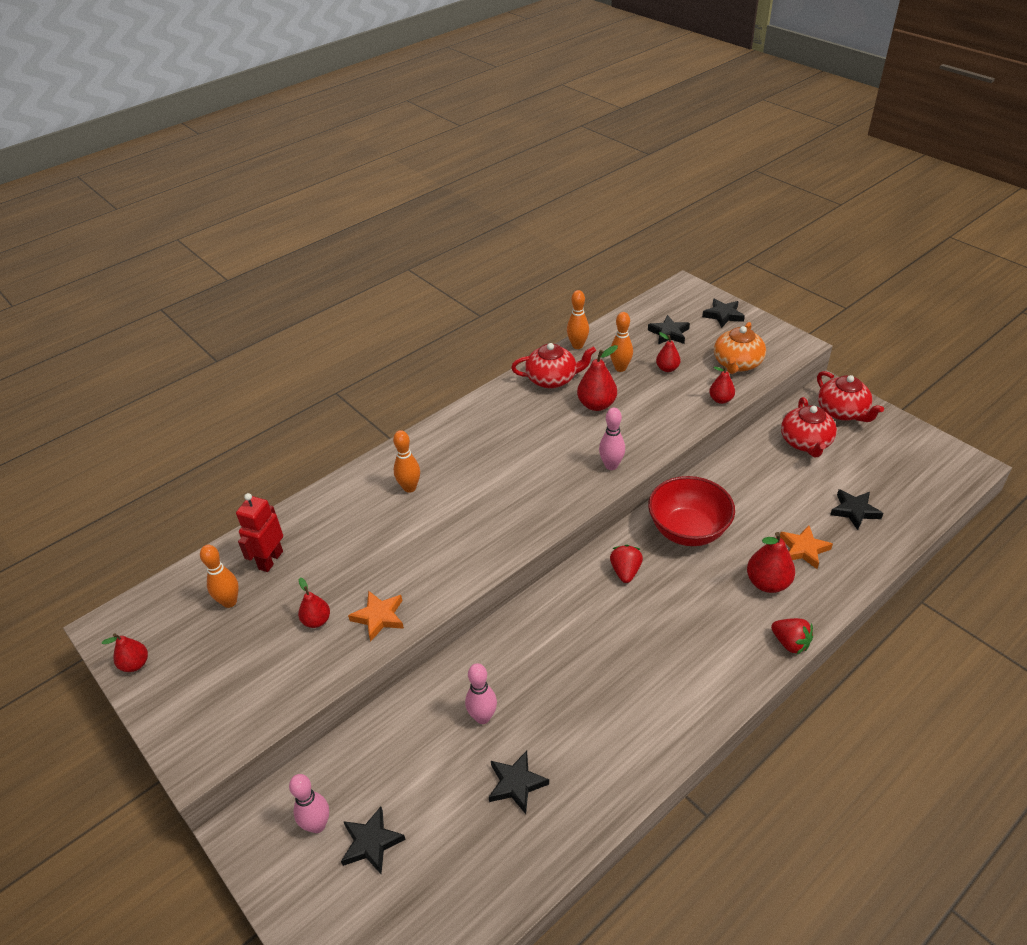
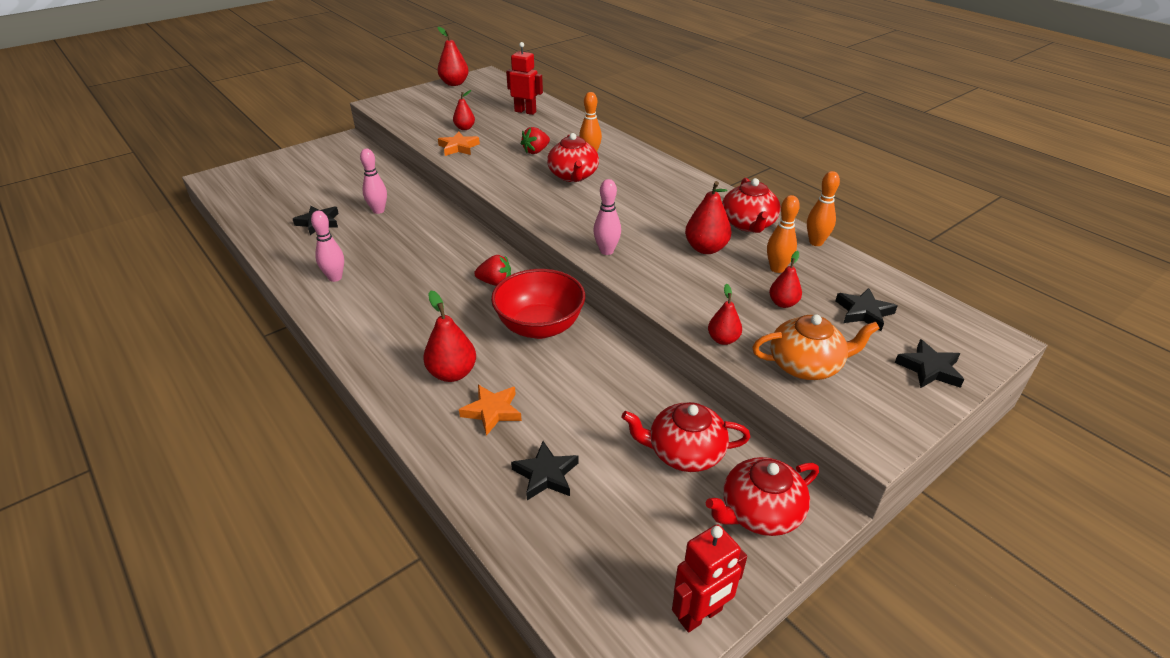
camera: 90 degrees right, 5 degrees down
(135, 664) = (454, 83): red pear -> red pear, size x1.59
(229, 602) = (492, 102): orange bowling pin -> none
(317, 825) = (335, 159): pink bowling pin -> pink bowling pin (335, 278)
(371, 843) = (312, 175): black star -> none
(461, 498) = (573, 176): none -> red teapot
(737, 364) = (806, 365): orange teapot -> orange teapot turned 150 degrees clockwise
(790, 643) = (371, 376): red strawberry -> red strawberry (536, 151)
(925, 438) = (700, 615): none -> red robot

